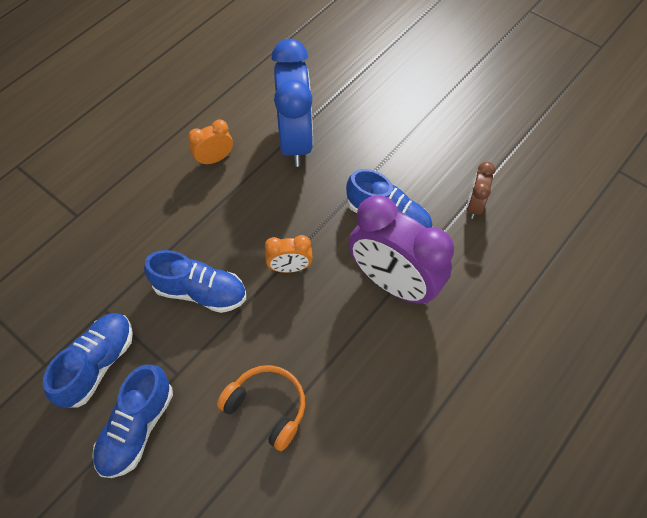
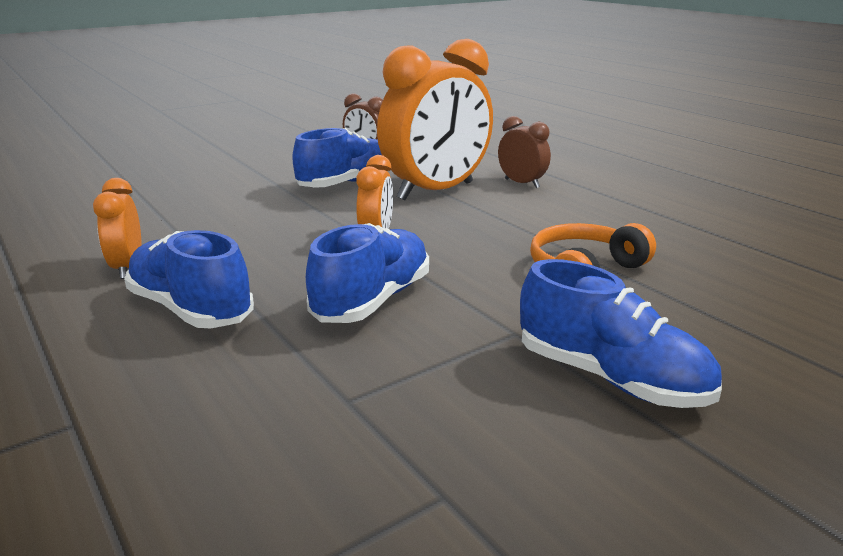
camera: 75 degrees left, 35 degrees down
(97, 364) = (470, 415): blue shoe -> blue shoe (191, 309)
(295, 141) = (172, 214): blue clock -> none
(393, 283) = (436, 191): purple clock -> orange clock
(436, 344) = (522, 183): none -> brown clock

